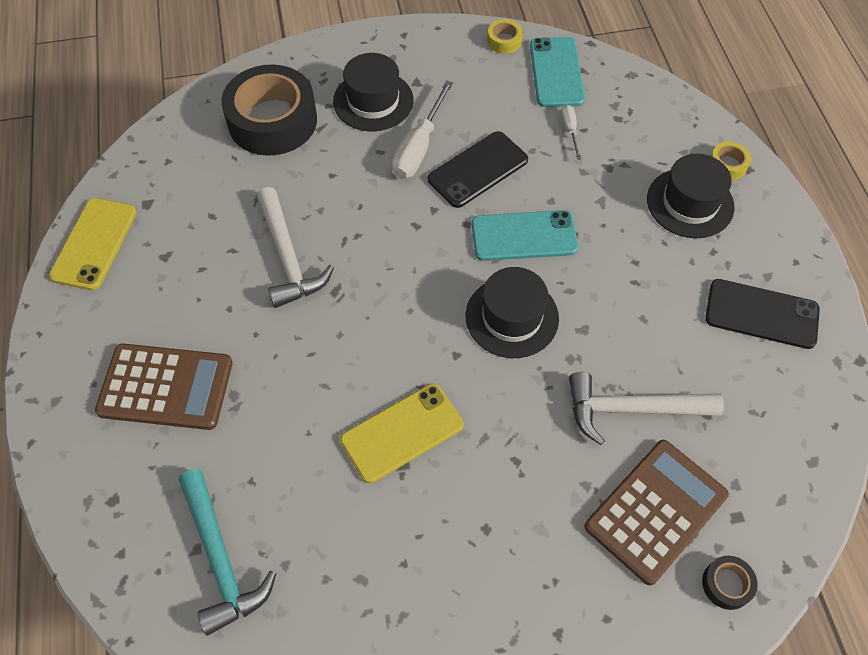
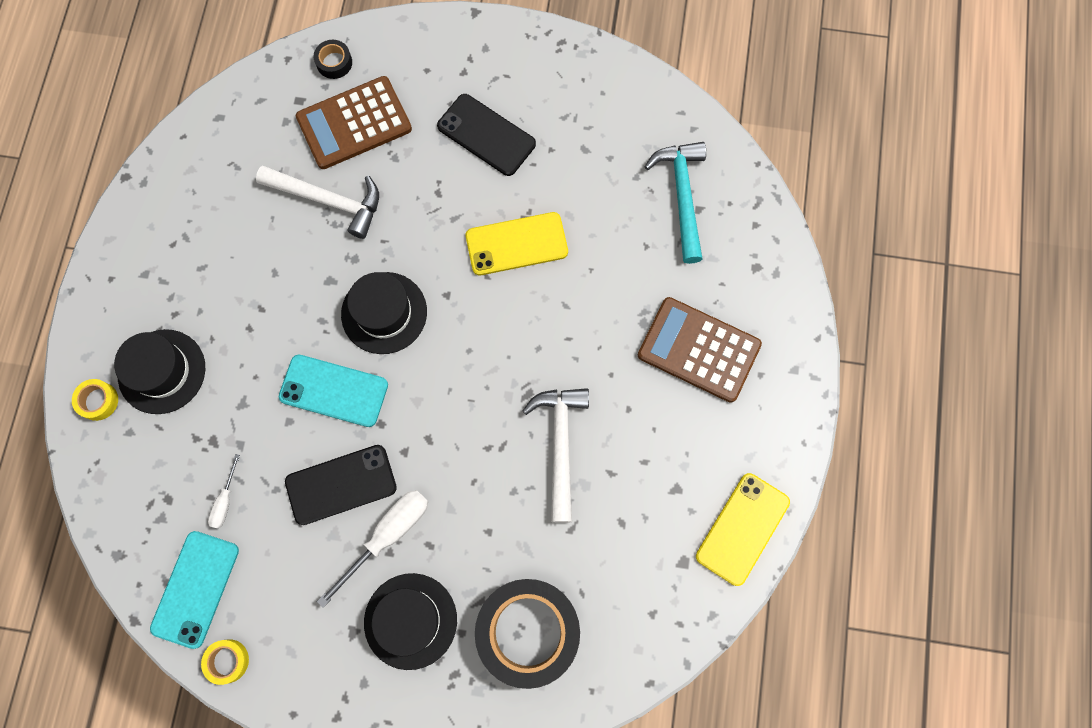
camera: 160 degrees left, 15 degrees up
(761, 314) = (174, 242): black phone -> black phone (486, 135)

